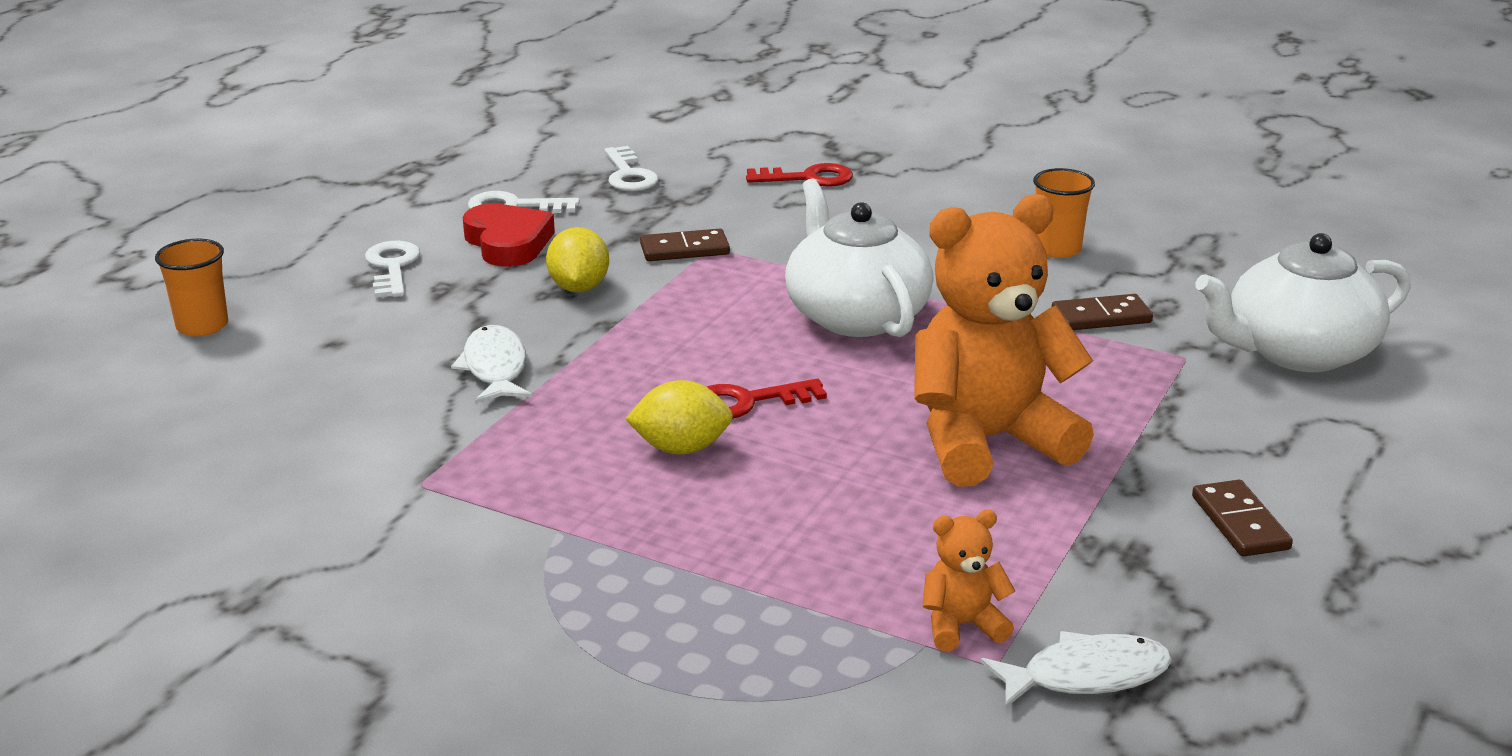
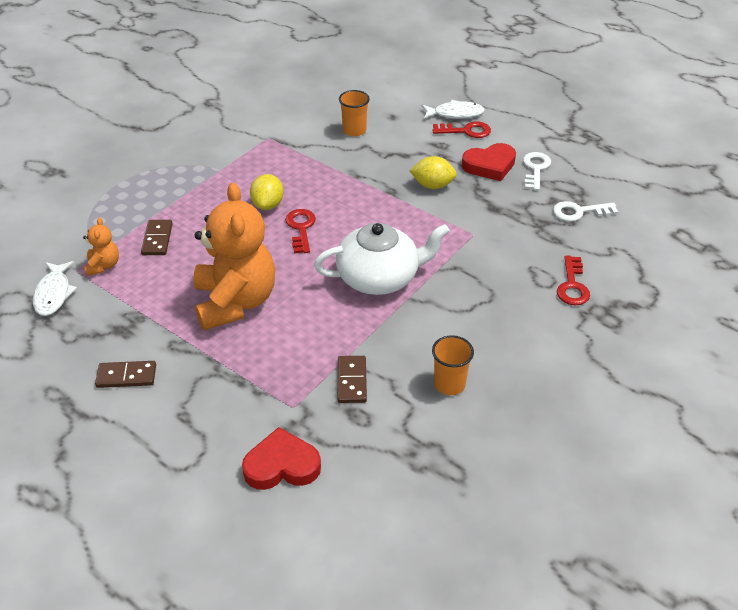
camera: 100 degrees right, 15 degrees up
(202, 326) = (416, 85): orange cup -> orange cup (354, 130)
(392, 267) = (466, 131): white key -> red key
(495, 368) = (356, 158): white fish -> white fish (455, 114)
(684, 249) = (472, 224): brown domino -> brown domino (157, 239)
(1297, 352) = (282, 465): white teapot -> red heart

